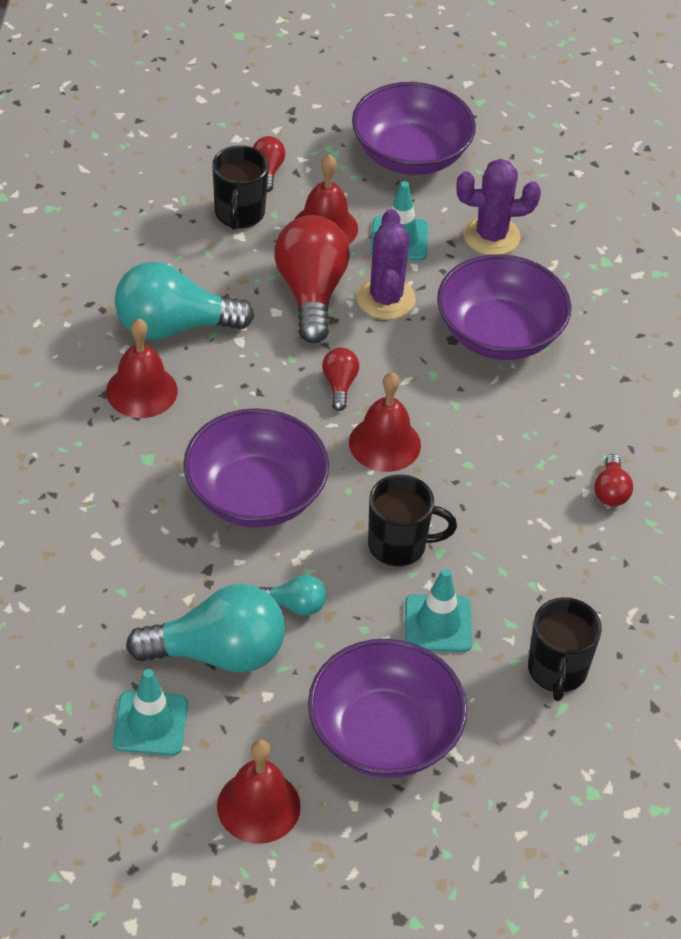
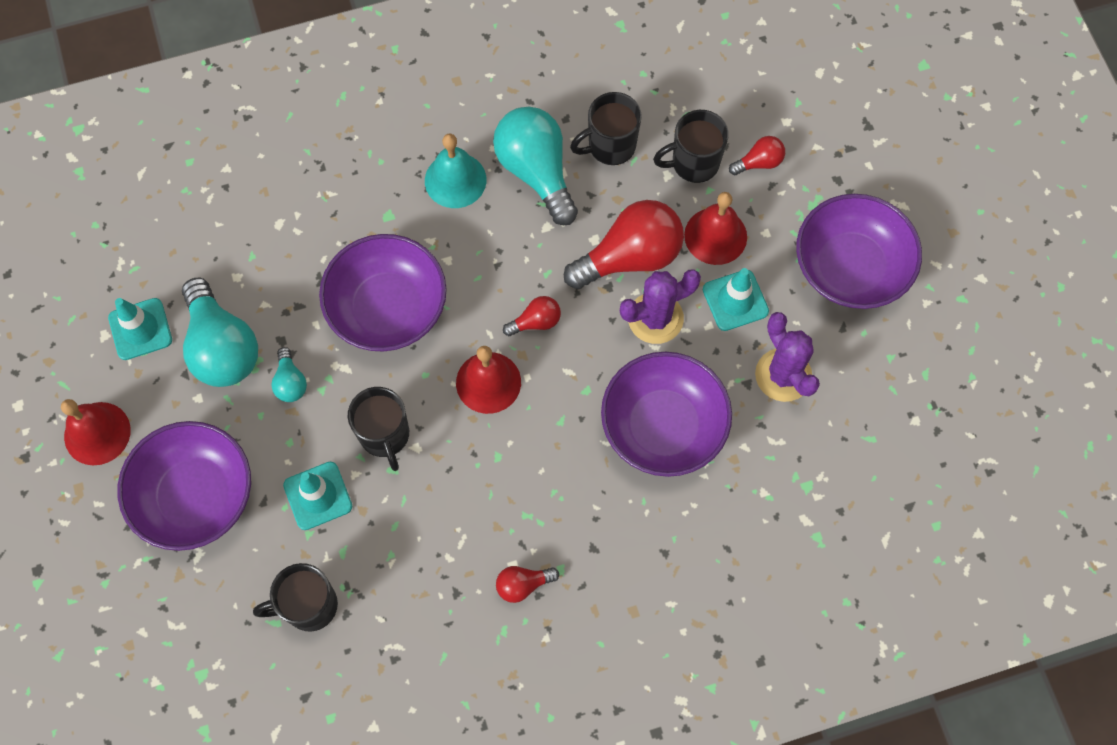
camera: 70 degrees right, 20 degrees up
(141, 391) = (455, 180): red bell -> turquoise bell
(181, 264) = (610, 146): none -> black mug

